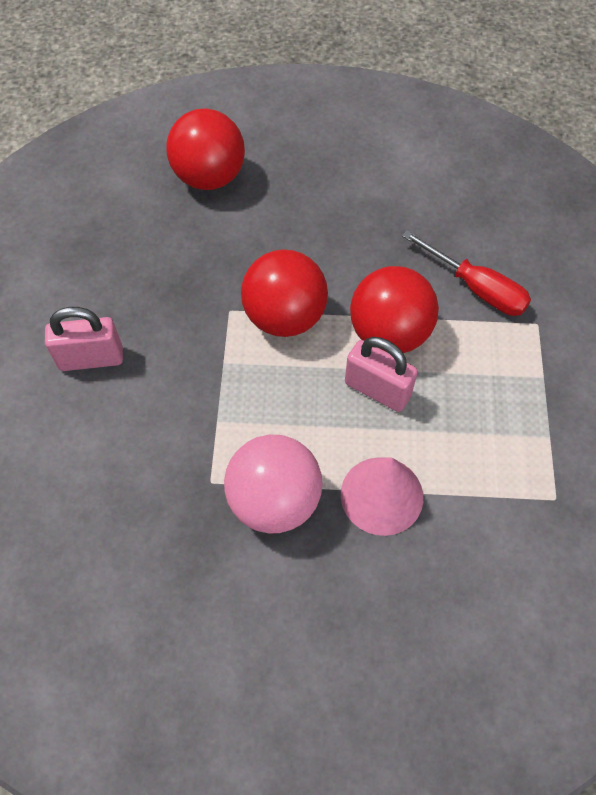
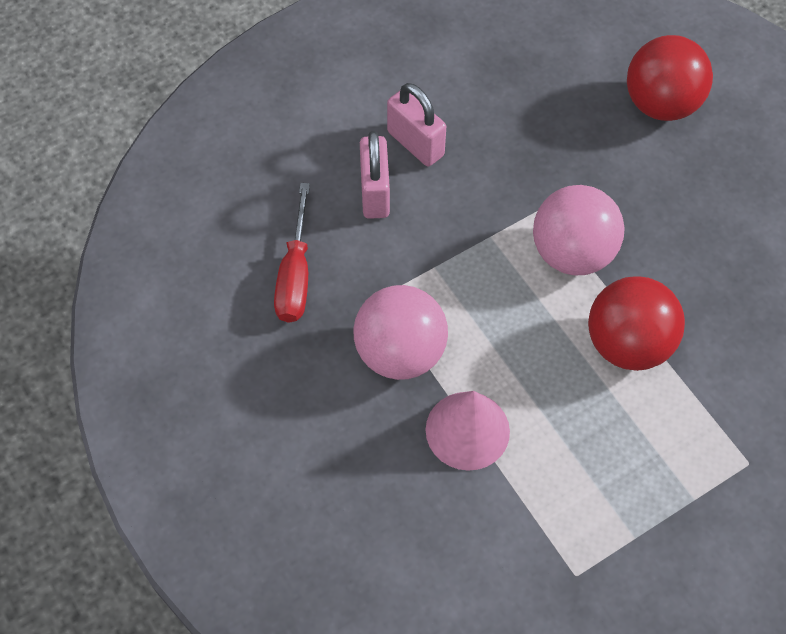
camera: 55 degrees right, 0 degrees up
(285, 317) = (572, 253): red ball -> pink ball
(377, 390) = (563, 368): pink padlock -> pink padlock (375, 193)
(476, 288) = (741, 388): red screwdriver -> red screwdriver (295, 275)

